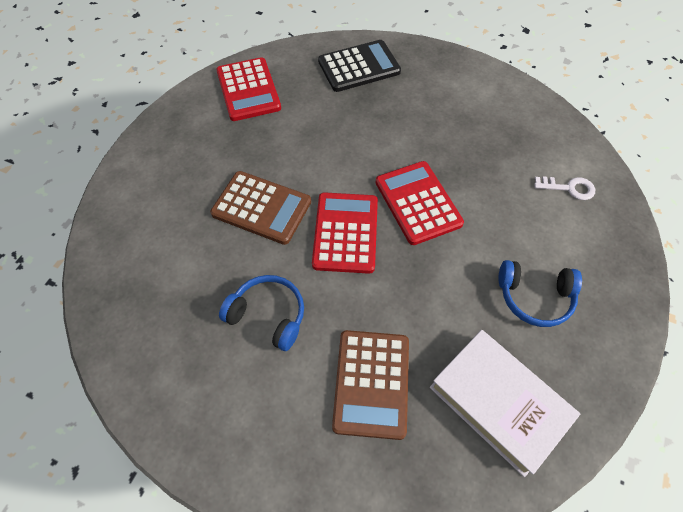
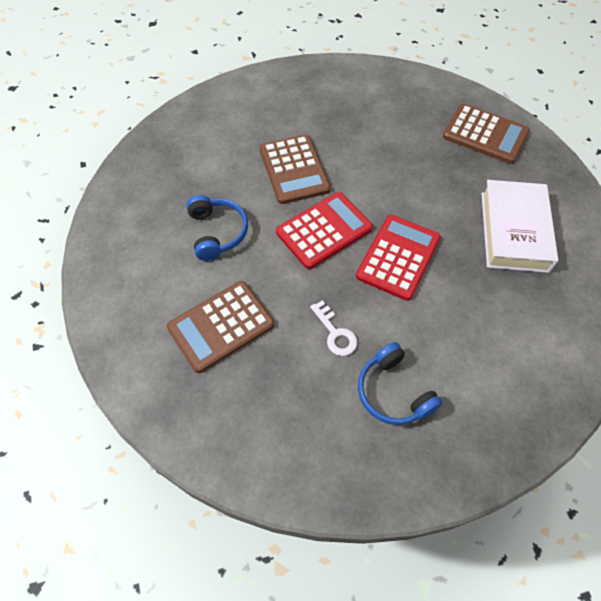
camera: 50 degrees right, 0 degrees up
(248, 90) = (383, 90): red calculator -> none
(359, 67) = (485, 134): black calculator -> brown calculator
(498, 403) = (276, 419): white book -> white book (514, 231)
(569, 188) = (533, 356): white key -> white key (335, 333)

